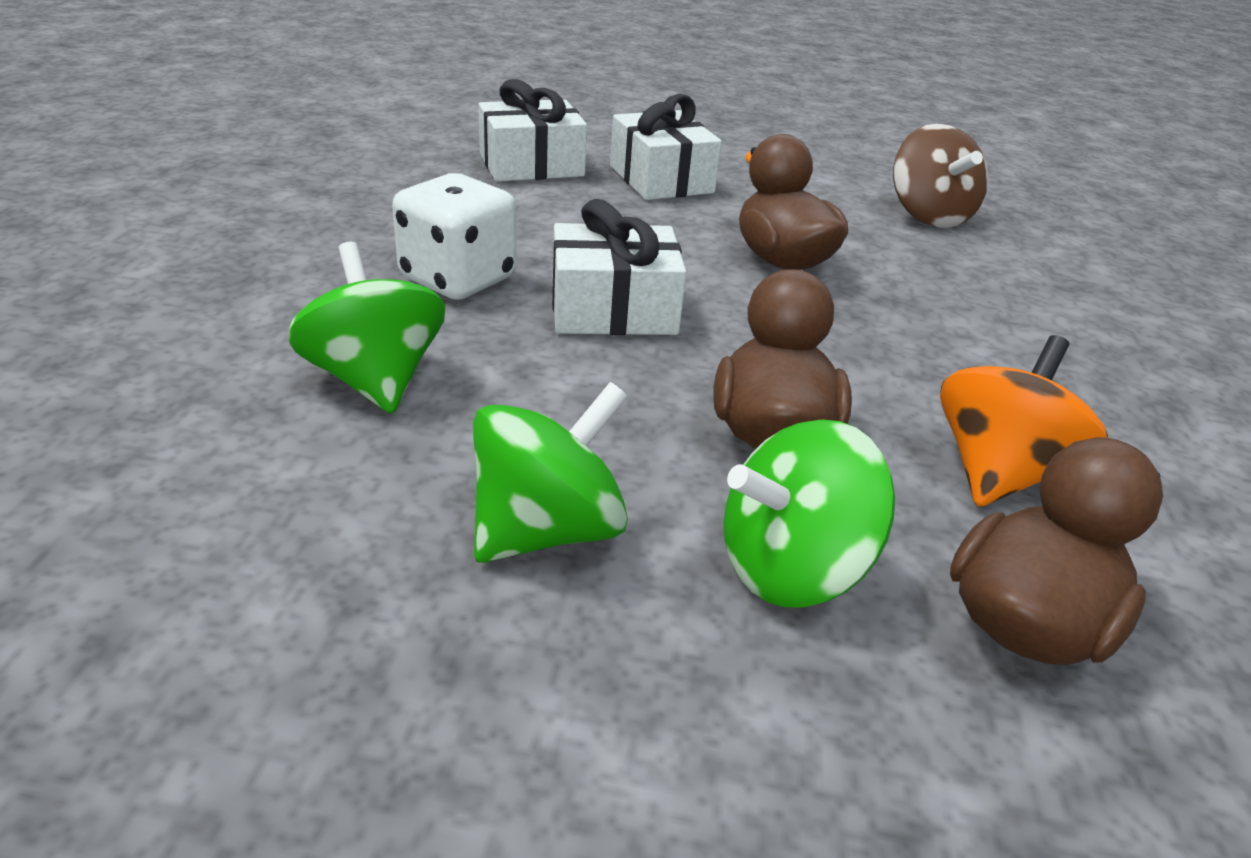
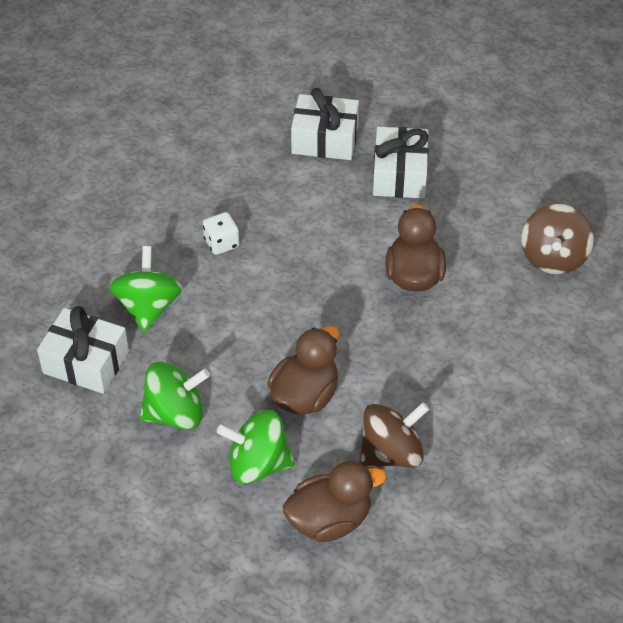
camera: 30 degrees right, 15 degrees up
(458, 279) = (221, 243): white dice -> white dice, size x0.58
(613, 309) = (287, 290): white gift -> white gift (86, 362)
(998, 473) = (391, 453): orange spinning top -> brown spinning top

